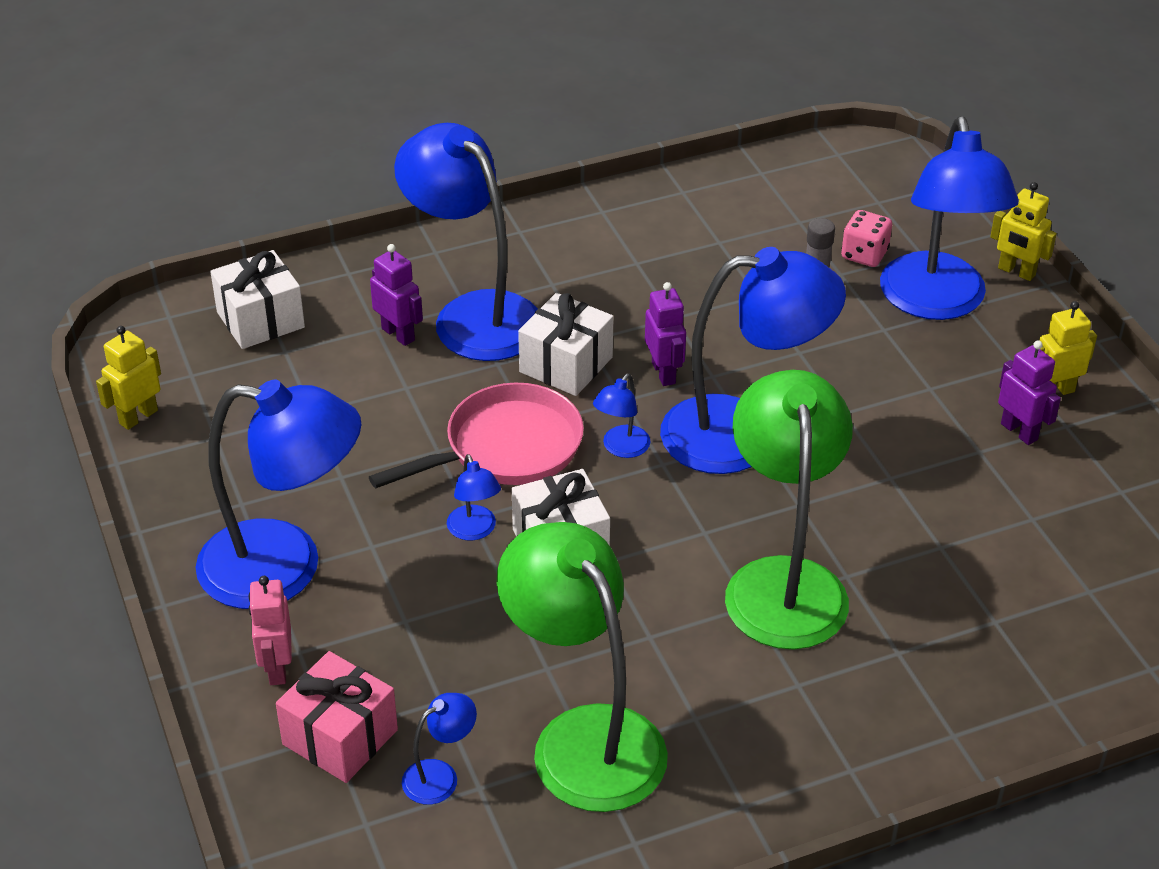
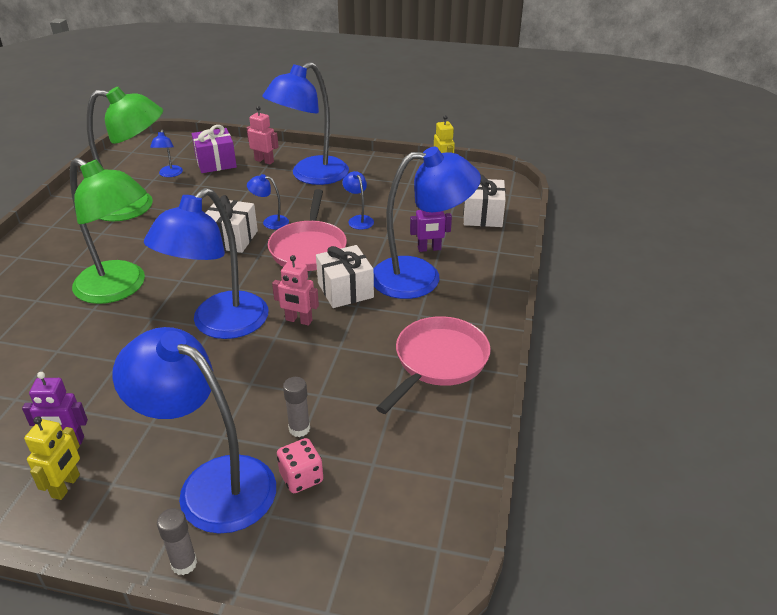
camera: 125 degrees right, 5 degrees down
(340, 737) = (216, 163): pink gift -> purple gift
(619, 238) = (438, 362): none -> pink pan
(621, 448) = (264, 281): blue lamp -> blue lamp (358, 220)
(664, 373) = (298, 320): purple robot -> pink robot
(1016, 272) = (184, 563): yellow robot -> grey glue stick

